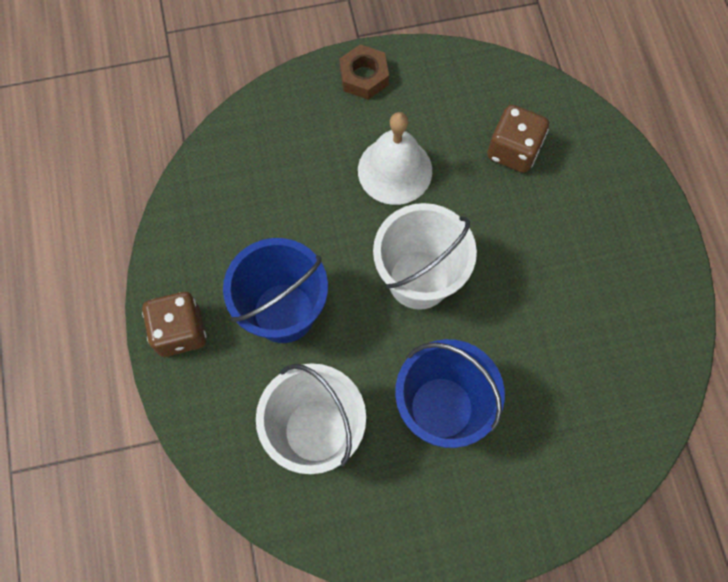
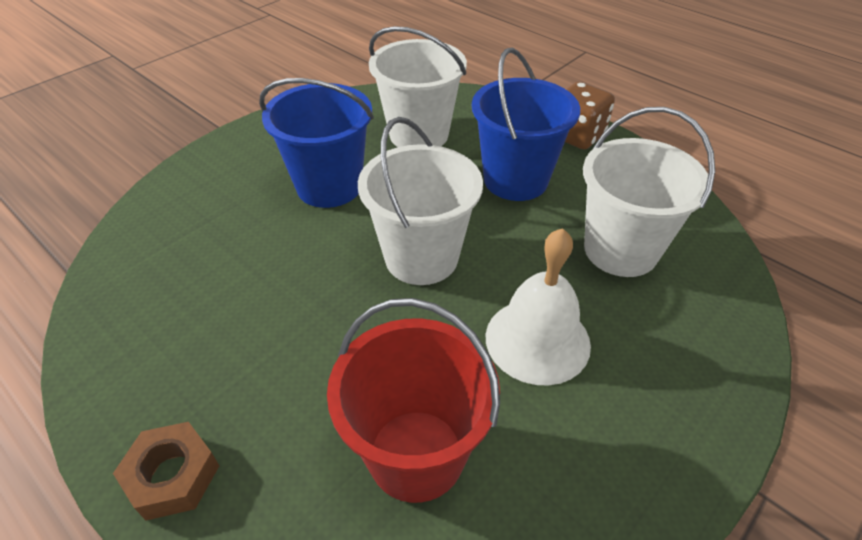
camera: 145 degrees right, 25 degrees down
(277, 197) = (620, 250): none -> white bucket
(364, 76) = (688, 430): brown nut -> brown nut (172, 476)
(513, 150) = (416, 454): brown dice -> red bucket

